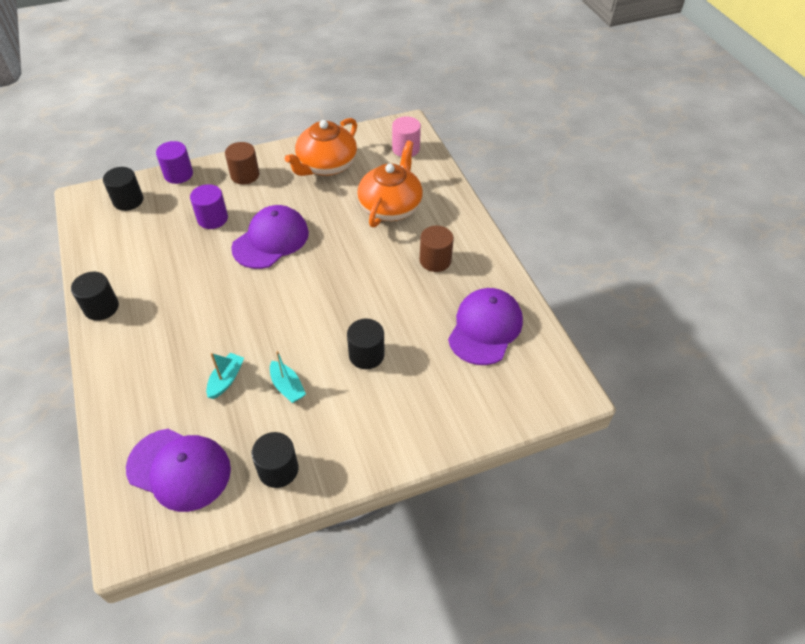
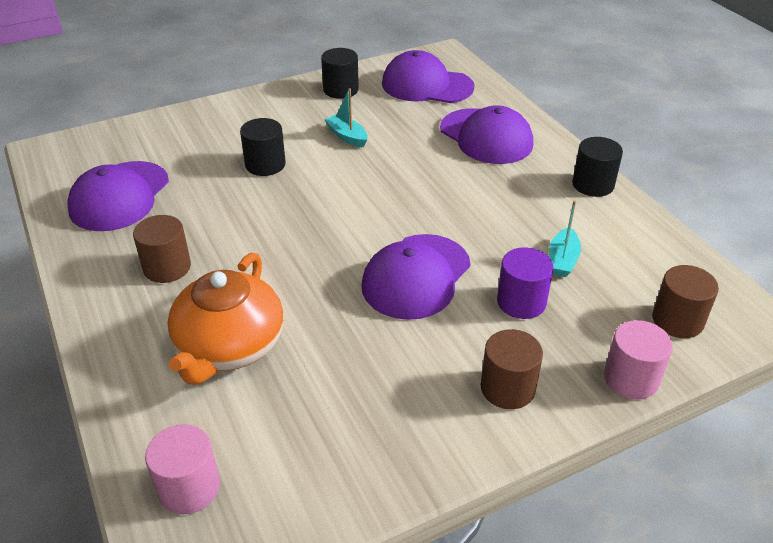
camera: 175 degrees right, 10 degrees down
(128, 200) = (677, 320): black cylinder -> brown cylinder
(157, 374) = (486, 136): none -> purple cap
(178, 174) = (631, 378): purple cylinder -> pink cylinder
(226, 380) = (412, 137): turquoise boat -> turquoise boat (562, 260)
(326, 165) = (357, 425): orange teapot -> none

